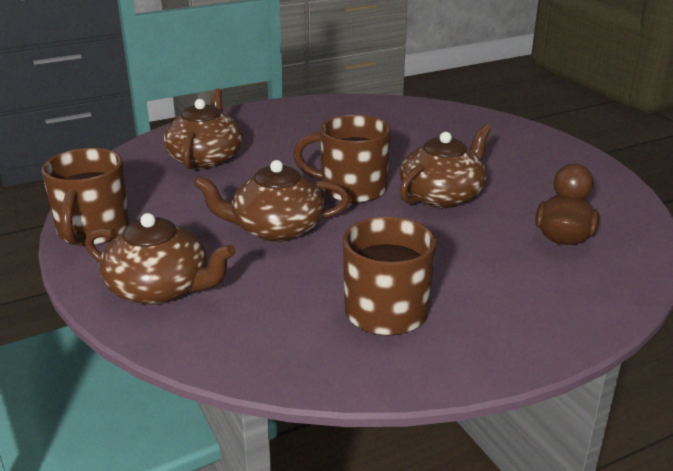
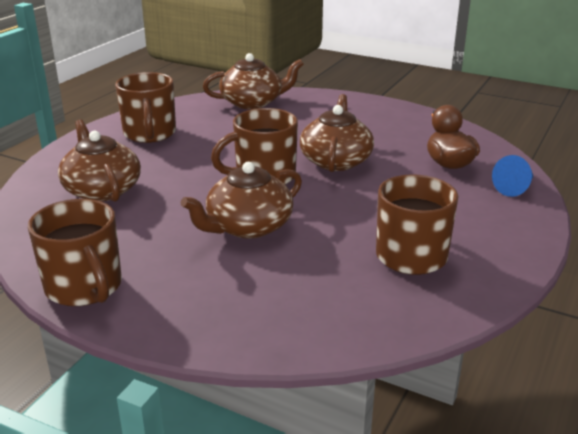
camera: 35 degrees left, 0 degrees up
(160, 288) = (220, 309): brown teapot -> brown teapot (253, 102)
(305, 122) = (150, 134): none -> brown mug
(608, 288) = (515, 188): none -> blue cone

